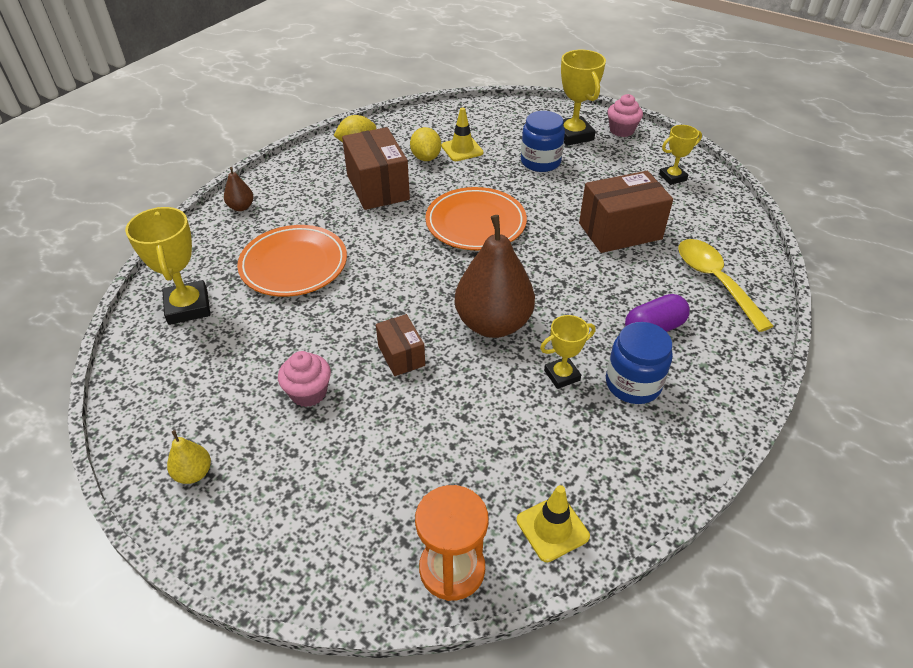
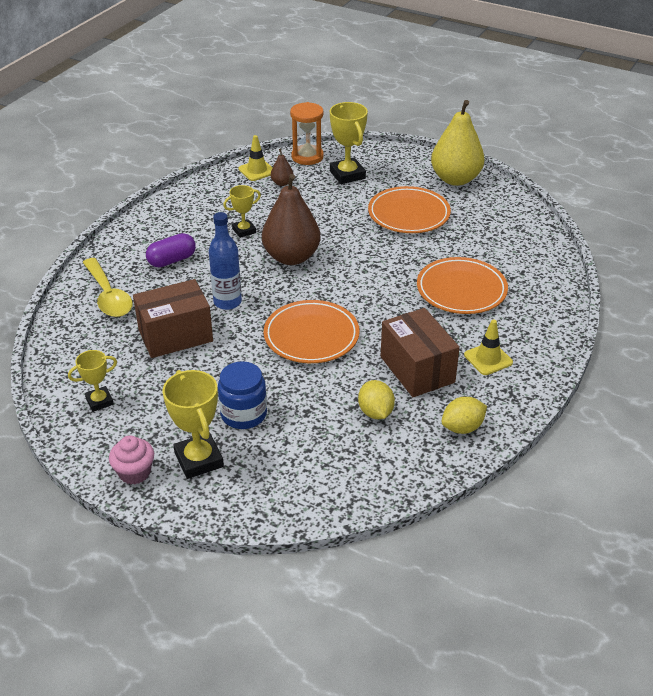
camera: 175 degrees right, 5 degrees down
(188, 307) = (524, 256): yellow trophy -> yellow trophy (347, 175)
(194, 473) = (455, 179): yellow pear -> yellow pear, size x2.30
(241, 207) = (542, 339): brown pear -> brown pear (282, 183)
(308, 393) = (408, 214): pink cupcake -> orange plate
(401, 355) = (354, 235): brown box -> none
(462, 149) = (335, 427): yellow traffic cone -> yellow traffic cone (488, 359)
(570, 265) = (227, 302): none -> blue bottle
(633, 384) = (197, 229): blue jar -> none

